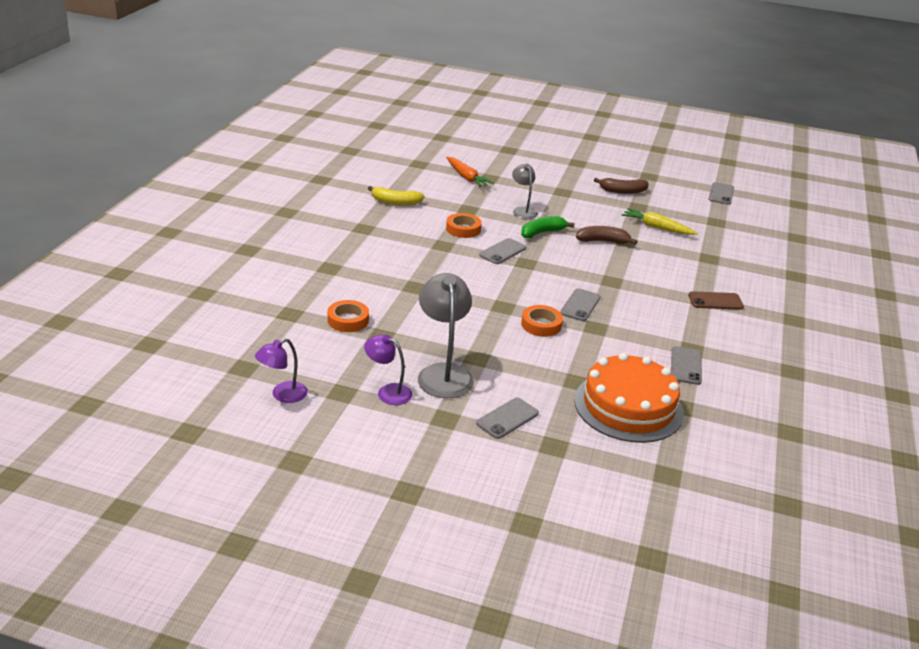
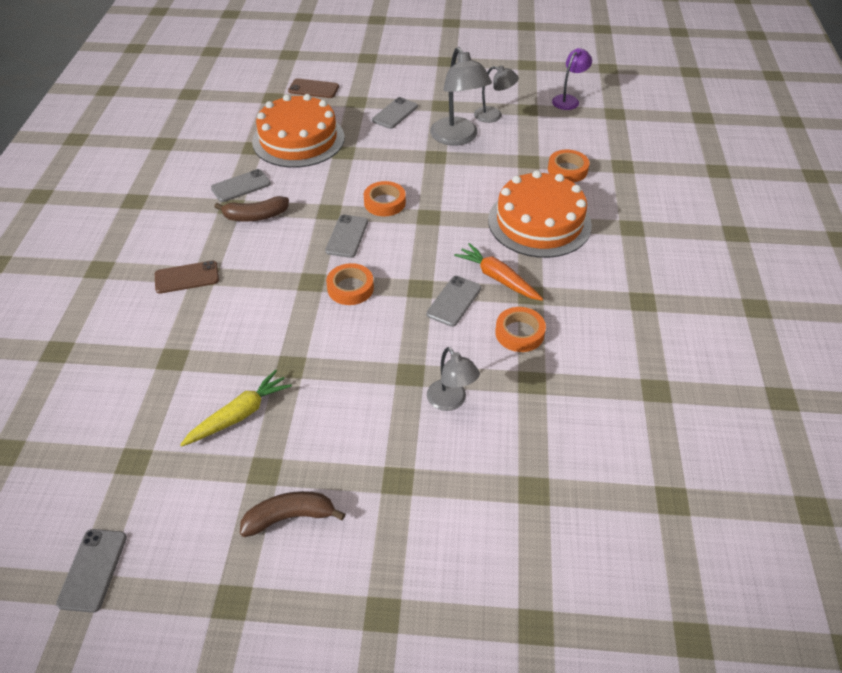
camera: 170 degrees right, 15 degrees up
(388, 392) = (494, 116): purple lamp -> grey lamp
(395, 202) = (639, 369): yellow banana -> none
(406, 285) = (539, 222): none -> orange cake
(466, 177) = (571, 477): orange carrot -> orange carrot (498, 278)
(542, 232) = (412, 354): green banana -> none
(580, 272) = (350, 288): none -> orange tape
(602, 241) = (324, 357): brown banana -> brown banana (256, 216)
(611, 478) = (313, 89): none -> brown phone
(656, 227) = (239, 415): yellow carrot -> yellow carrot turned 60 degrees counterclockwise
(686, 366) = (241, 186): grey phone -> grey phone turned 60 degrees clockwise

